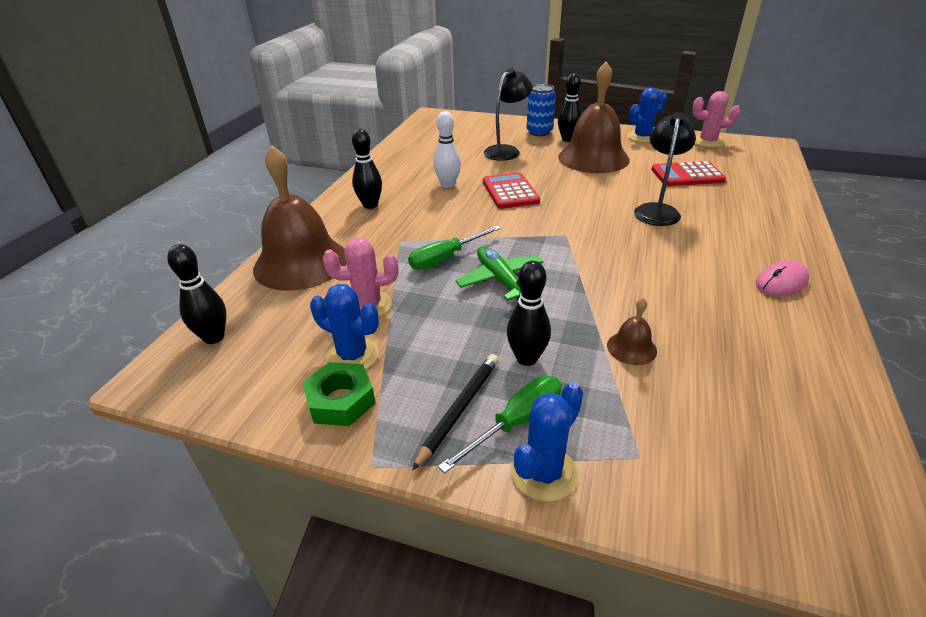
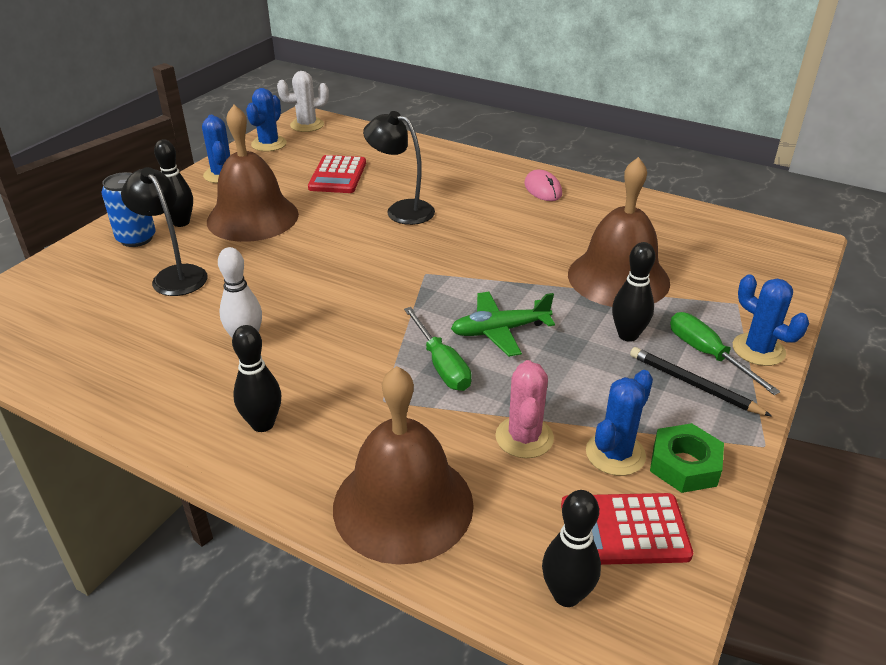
camera: 80 degrees left, 0 degrees up
(510, 191) = (301, 292): red calculator -> red calculator (624, 530)
(631, 348) = (618, 278): brown bell -> brown bell, size x2.40
(707, 142) = (269, 144): pink cactus -> blue cactus
(760, 148) = (307, 125): none -> white cactus

